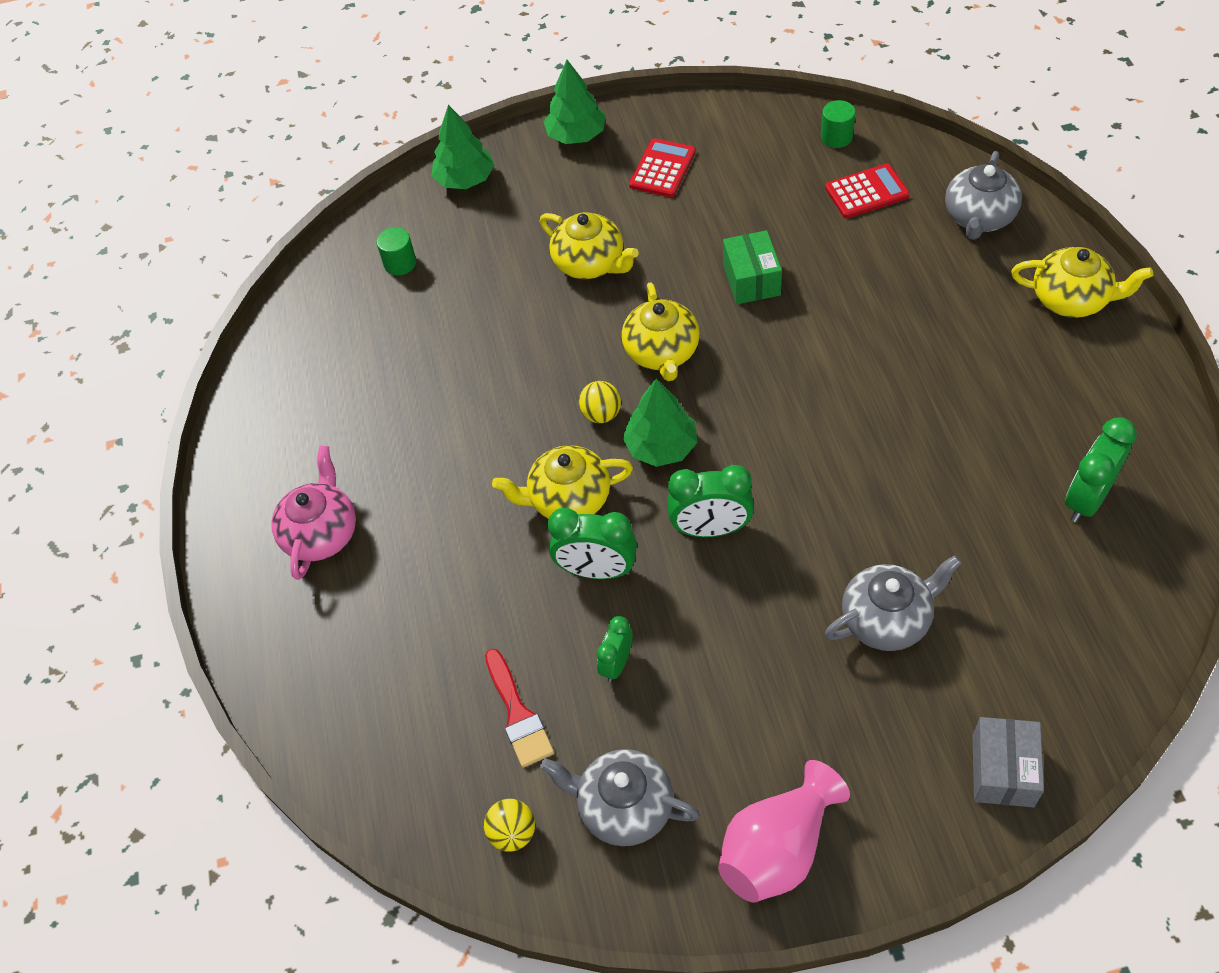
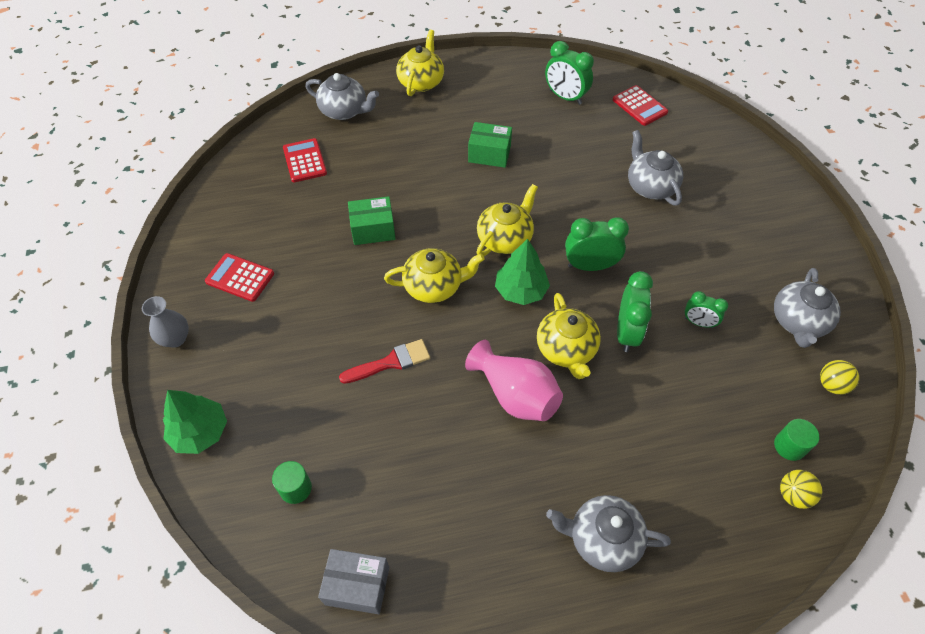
camera: 95 degrees left, 0 degrees up
(321, 533) = (602, 539): pink teapot -> grey teapot
(518, 714) = (746, 382): red brush -> red brush (390, 362)
(576, 135) = (175, 339): green tree -> grey vase
(590, 263) = (333, 331): yellow teapot -> yellow teapot (505, 238)
(601, 414) = (489, 327): yellow ball -> yellow ball (793, 495)
(710, 529) = (590, 266): green clock -> green clock turned 90 degrees counterclockwise
(778, 848) = (804, 247): pink vase -> pink vase (515, 395)
(836, 137) = (244, 171): green cylinder -> green cylinder (789, 446)
(921, 398) = (489, 154): none -> green box
(1002, 770) = (736, 151): grey box -> grey box (357, 586)
(1093, 616) = (639, 106): none -> red calculator

